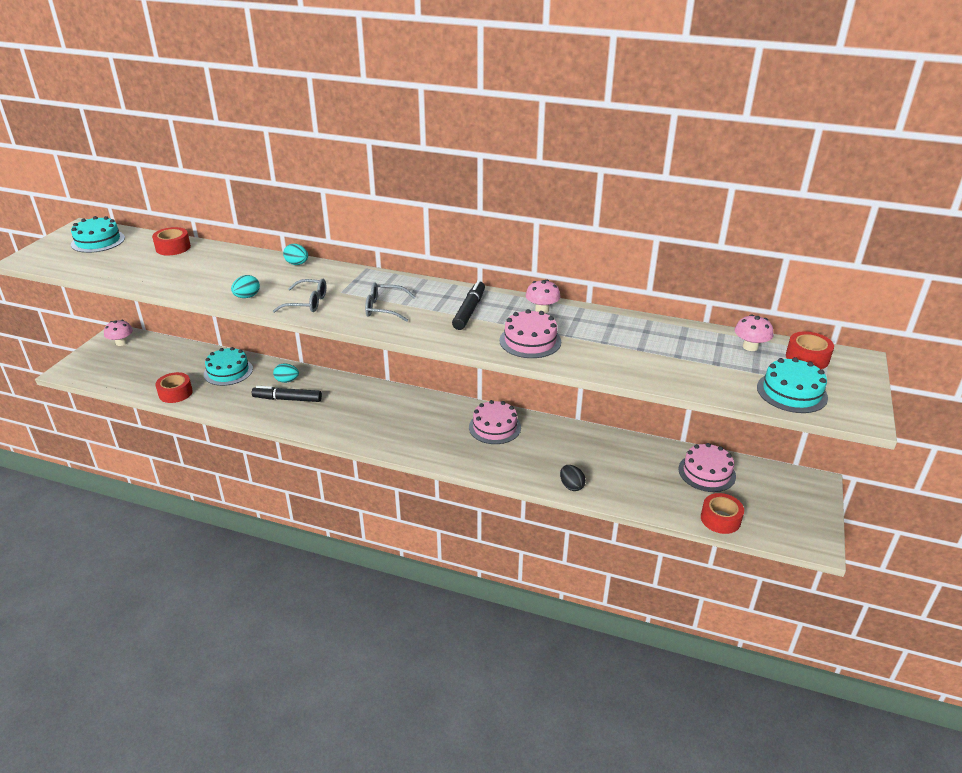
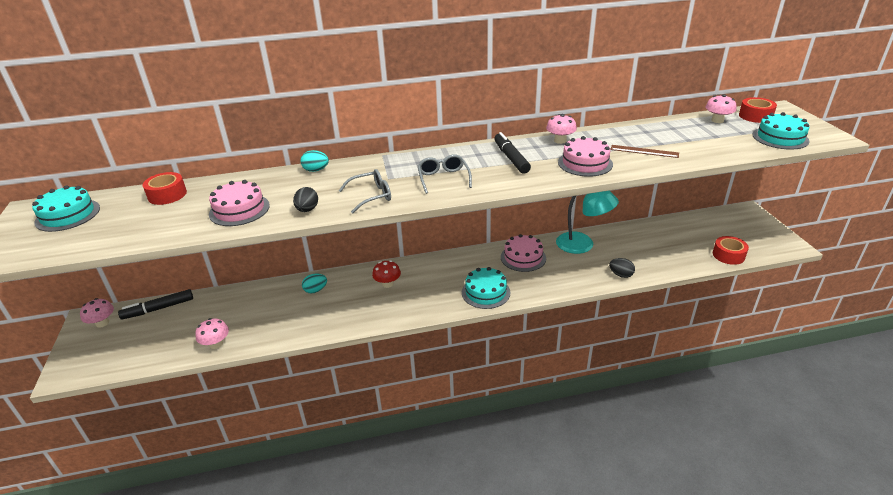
camera: 30 degrees left, 0 degrees up
(175, 393) = (216, 344): red tape -> pink mushroom
(228, 371) = (250, 304): turquoise cake -> turquoise cake (485, 292)
(247, 297) = (307, 210): turquoise egg -> black egg
(287, 399) = (333, 305): black marker -> black marker (159, 309)
(348, 400) = (387, 284): none -> red mushroom
(384, 308) = (443, 178): grey glasses -> grey glasses turned 105 degrees clockwise
(569, 440) = (582, 245): none -> turquoise lamp
(609, 351) = (644, 151): none -> brown ruler
(706, 472) = (686, 230): pink cake -> pink cake (239, 210)

